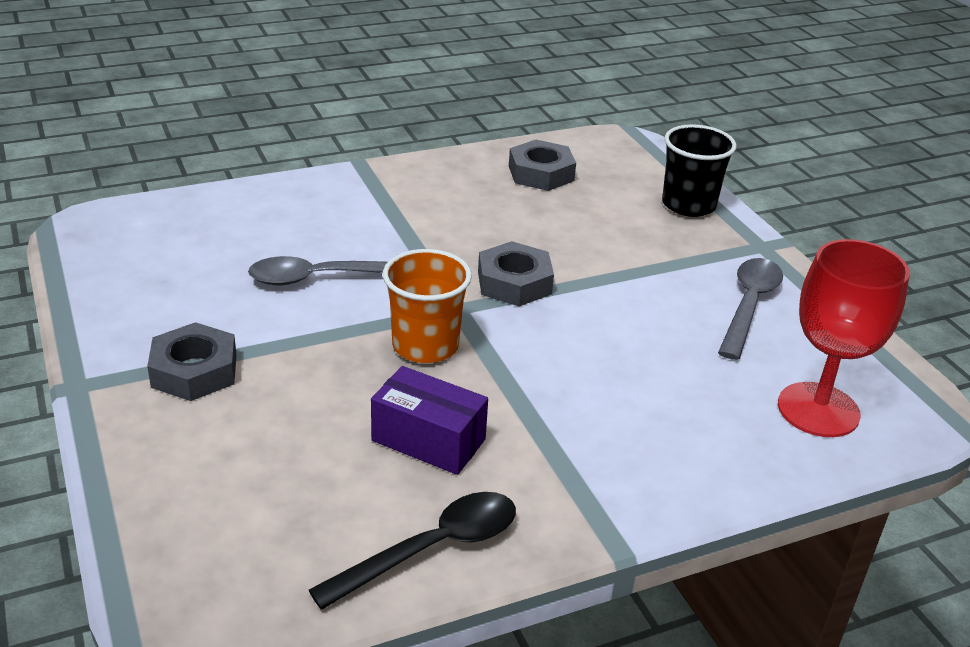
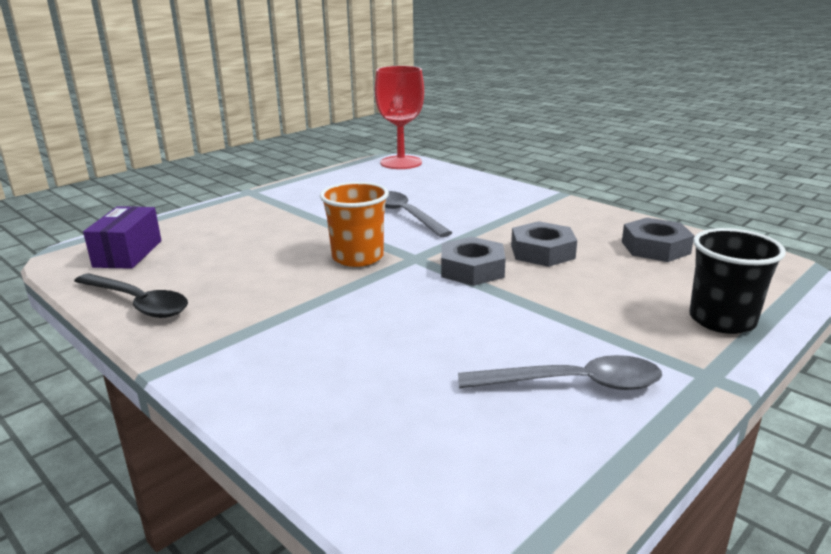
camera: 70 degrees right, 10 degrees down
(194, 371) = (280, 209): grey nut -> grey nut (542, 252)
(428, 440) = (250, 280): purple box -> purple box (128, 254)
(818, 410) = (415, 457): red goblet -> red goblet (401, 163)

